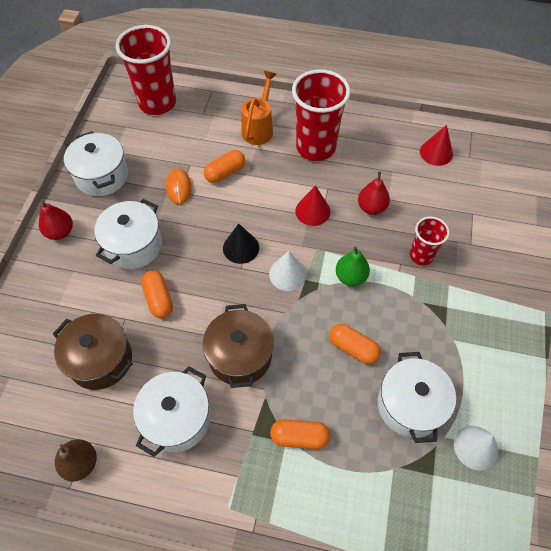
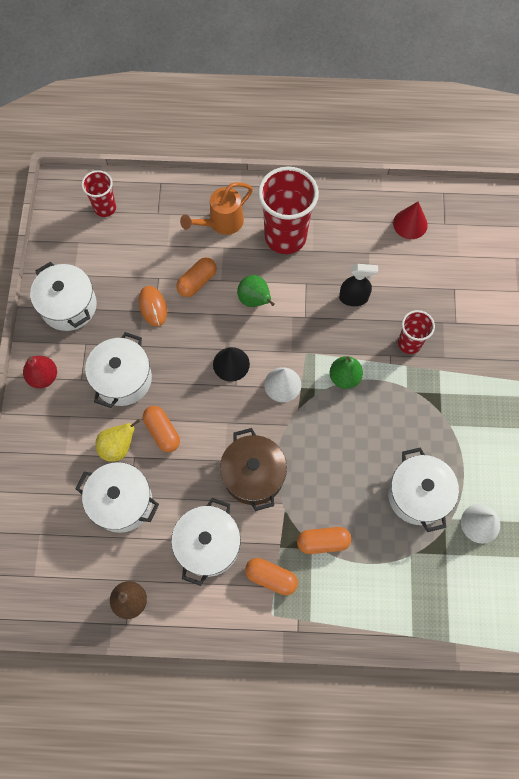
camera: 10 degrees left, 10 degrees up
(100, 360) = (122, 502): brown pot -> white pot
(112, 306) = (118, 447): none -> yellow pear
(157, 103) = (105, 208): red cup -> red cup, size x0.54
(259, 128) = (221, 223): orange watering can -> orange watering can turned 135 degrees counterclockwise
(276, 195) = (255, 300): none -> green pear
(312, 211) = (295, 311): red cone -> none
(353, 348) = (358, 449): orange capsule -> orange capsule (271, 577)
(371, 207) = (353, 298): red pear -> black spray bottle

